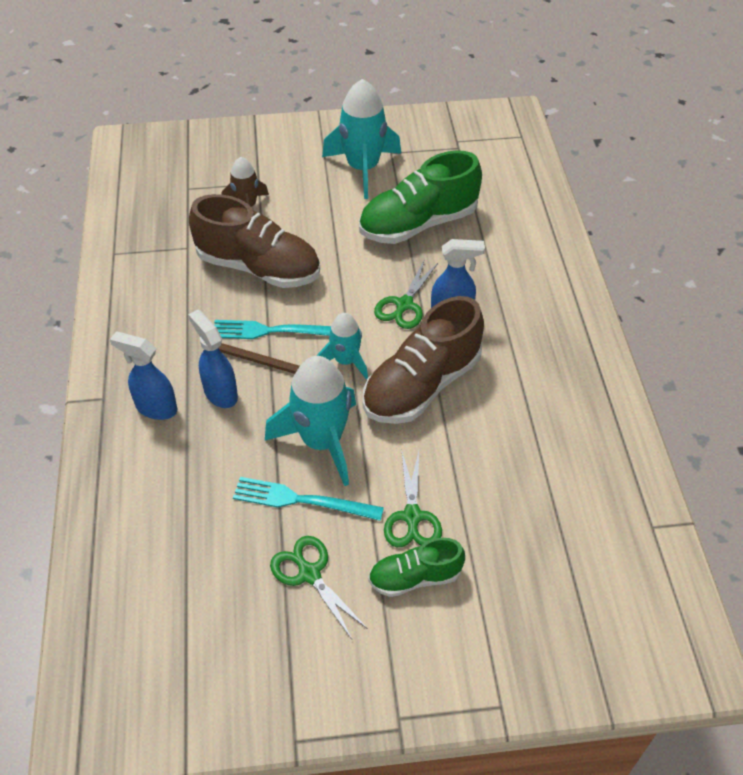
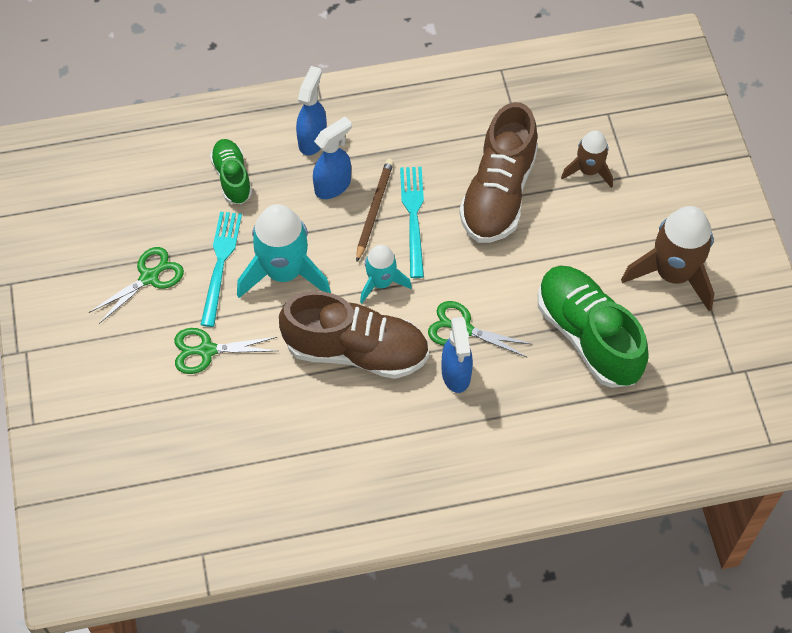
camera: 85 degrees right, 10 degrees up
(363, 168) = (673, 274): turquoise rocket -> brown rocket
(415, 577) = (147, 356): green shoe -> green shoe (232, 178)
(422, 385) = (356, 351): brown shoe -> brown shoe turned 150 degrees clockwise

